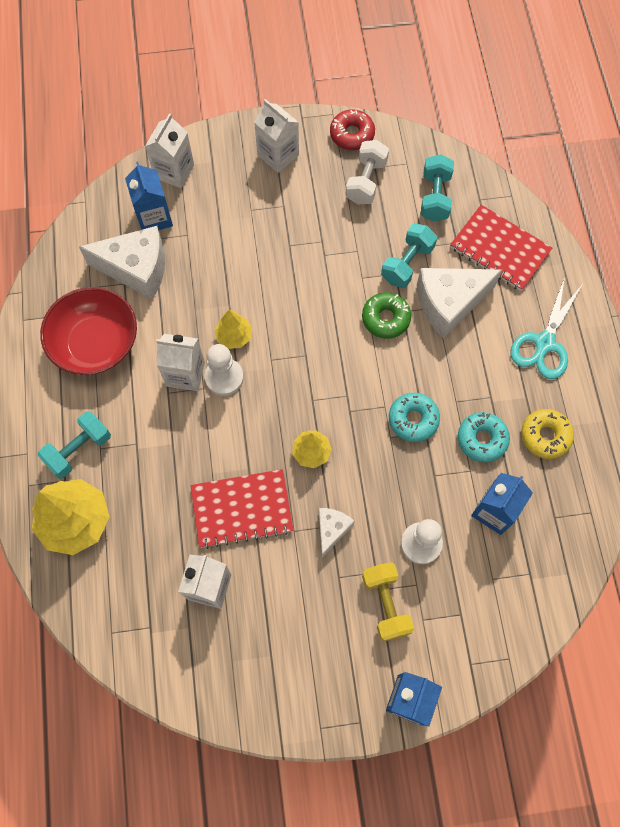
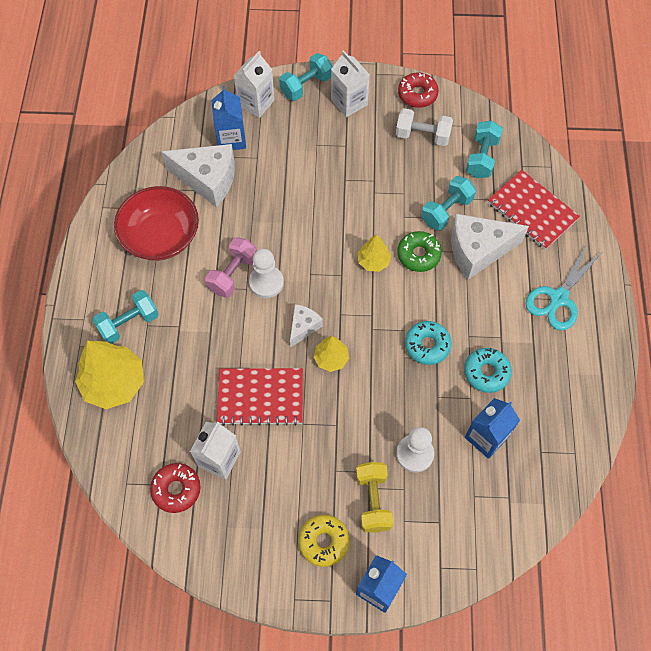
camera: 10 degrees right, 5 degrees down
(168, 629) = (176, 489): none -> red donut
(185, 374) = (233, 274): white carton -> pink dumbbell
(227, 143) = (306, 86): none -> turquoise dumbbell
(234, 336) = (282, 249): yellow tree -> yellow tree (373, 261)
(332, 530) = (336, 428): white cheese -> white cheese (303, 327)
(366, 181) = (422, 135): white dumbbell -> white dumbbell turned 75 degrees clockwise
(545, 436) = (544, 379): yellow donut -> yellow donut (323, 541)

